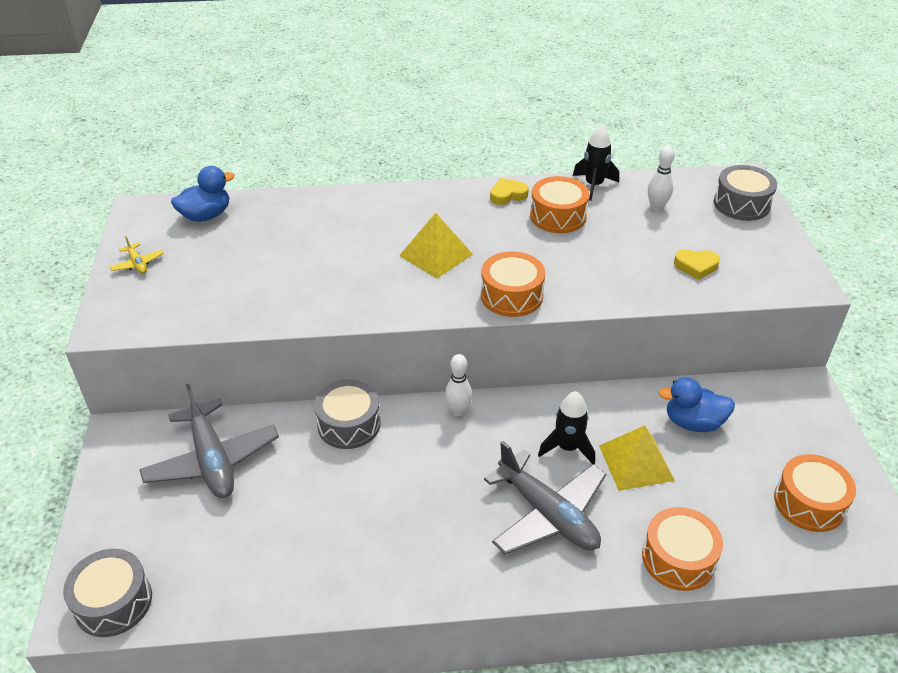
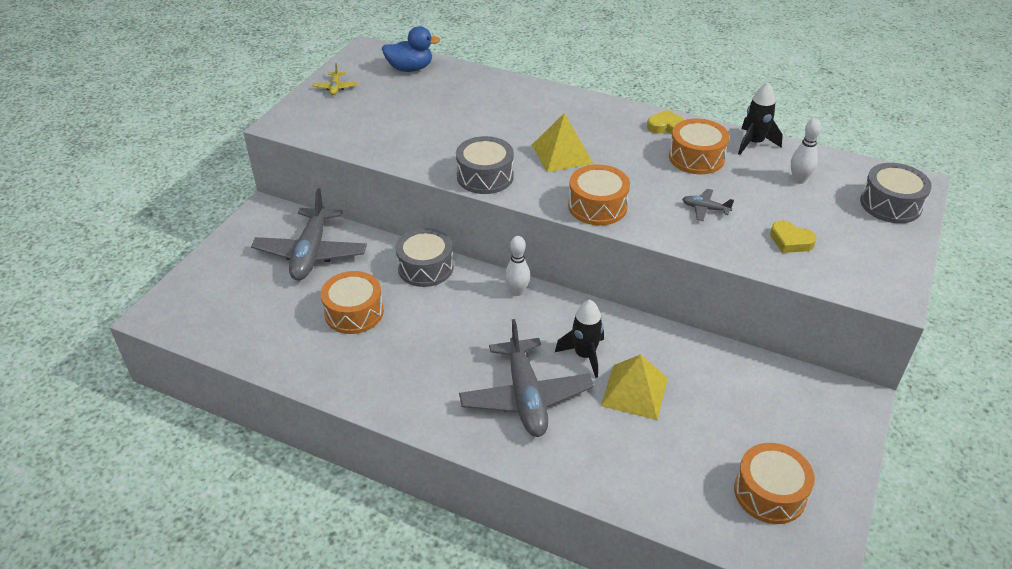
camera: 30 degrees right, 0 degrees up
(113, 602) = (181, 318): grey drum -> grey drum (485, 176)
(605, 262) = (705, 209): none -> grey plane
(678, 558) = (607, 479): orange drum -> orange drum (354, 312)
(693, 422) = (715, 383): blue duck -> none

